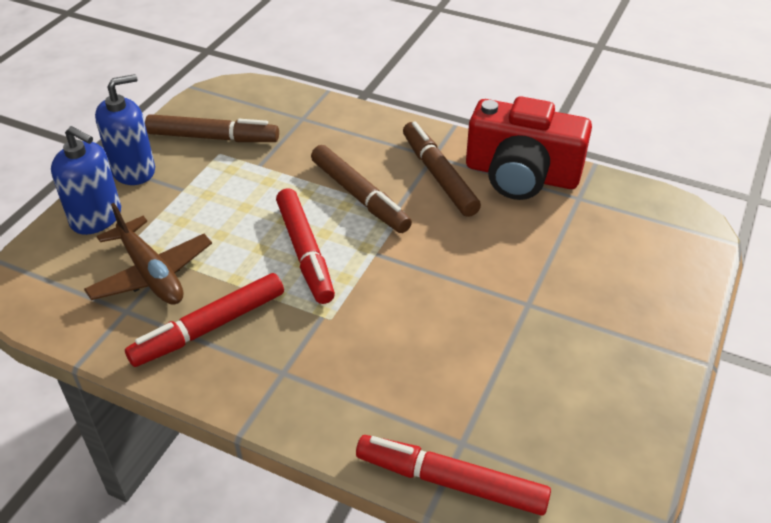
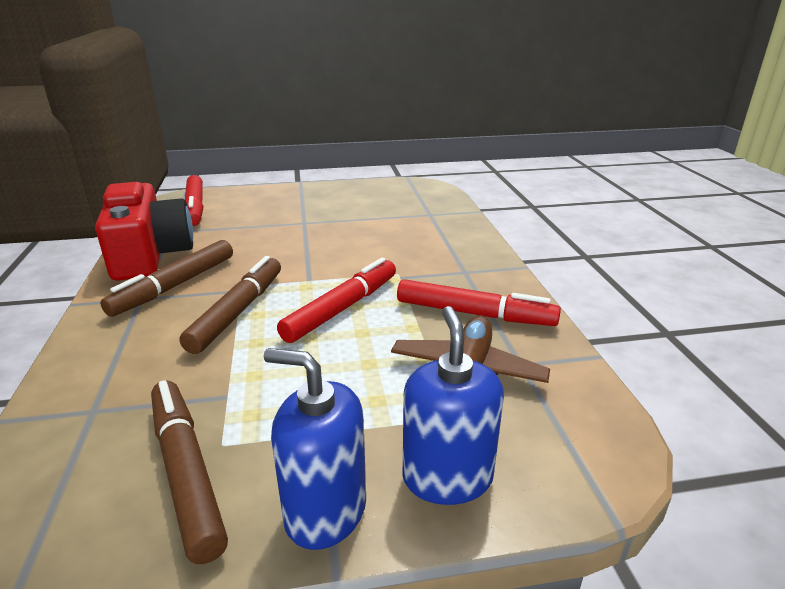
camera: 125 degrees left, 15 degrees down
(451, 481) = (455, 210): red marker -> red marker (195, 207)

